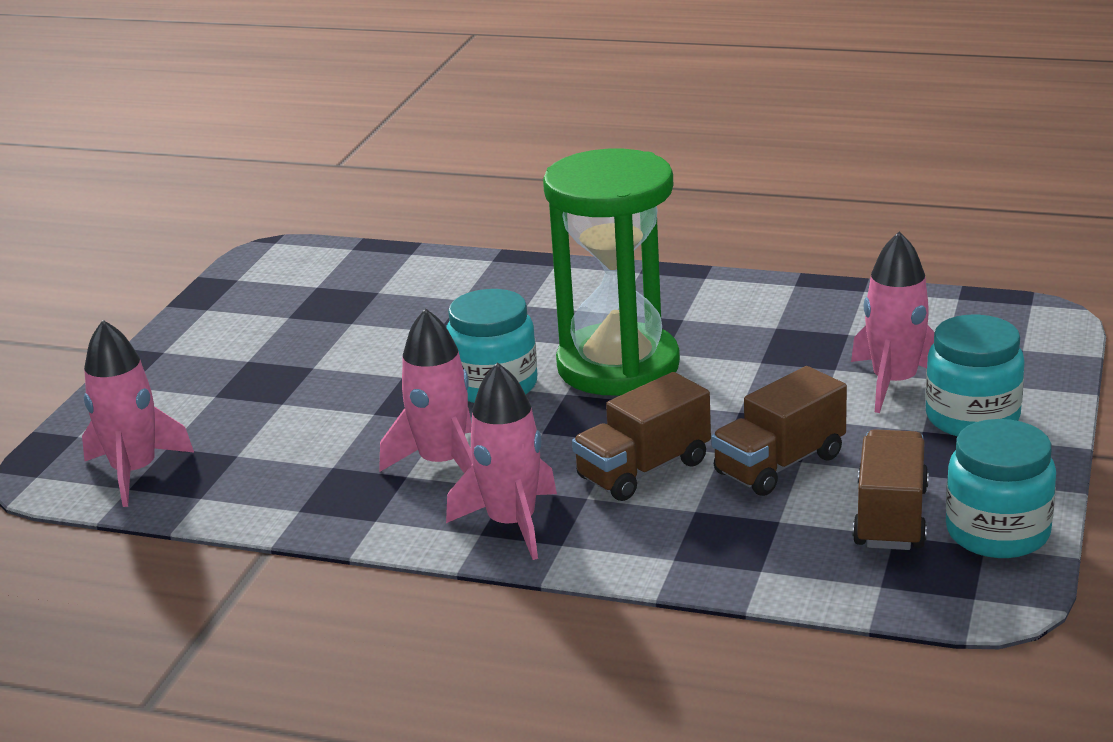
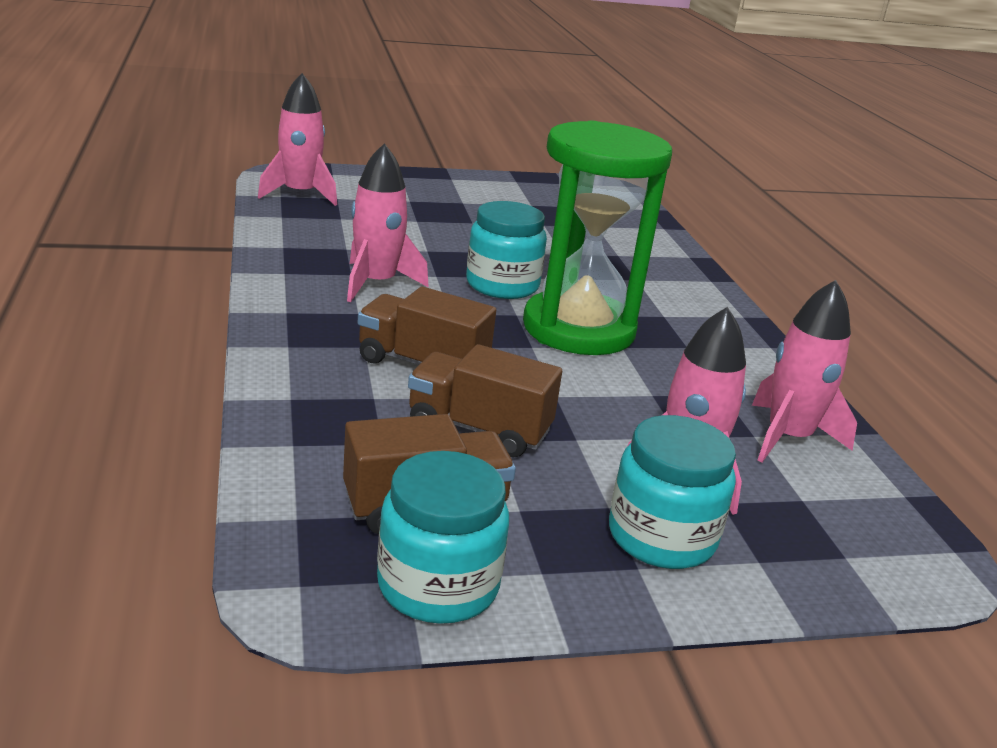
camera: 55 degrees right, 0 degrees up
(511, 524) = (306, 321): pink rocket -> pink rocket (788, 437)

